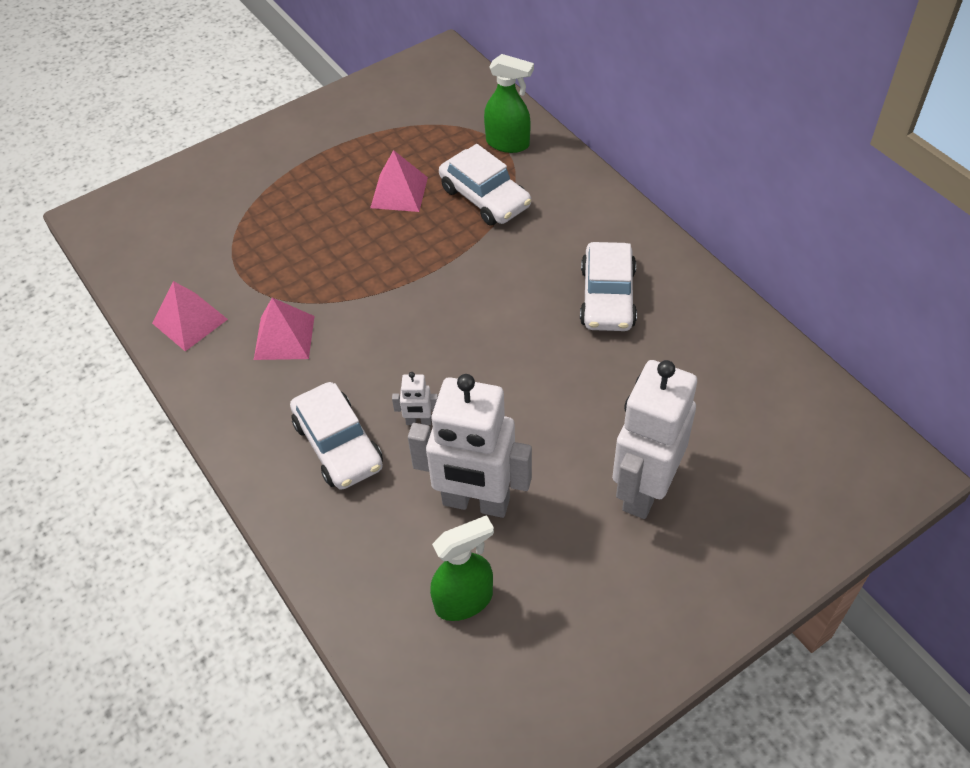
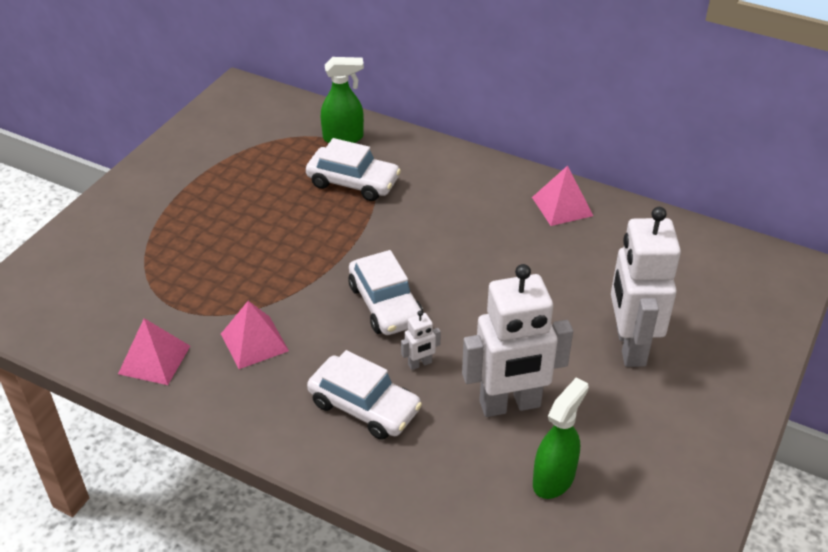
camera: 30 degrees left, 10 degrees down
(399, 192) = (276, 200): pink pyramid -> pink pyramid (562, 206)
(607, 297) = (504, 223): white car -> white car (385, 304)

